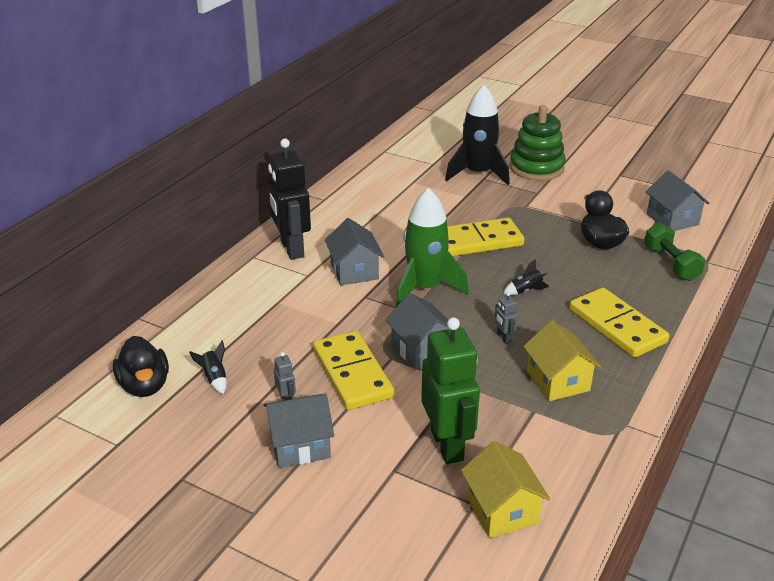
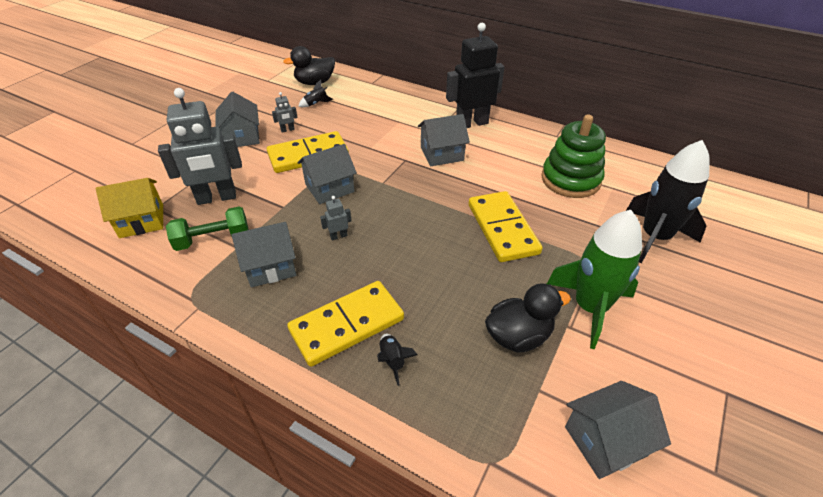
camera: 90 degrees right, 10 degrees up
(425, 288) = (417, 192): green rocket -> green rocket (590, 307)
(447, 445) = (216, 198): green robot -> grey robot
(526, 291) = (413, 257): black rocket -> black rocket (393, 360)
(536, 168) = (699, 293): green stacking toy -> green stacking toy (570, 179)
(558, 381) = (270, 266): yellow house -> grey house
(671, 264) = (478, 410): green dumbbell -> green dumbbell (213, 239)

